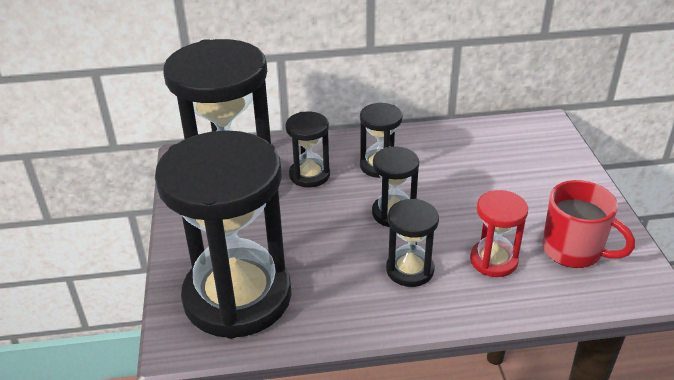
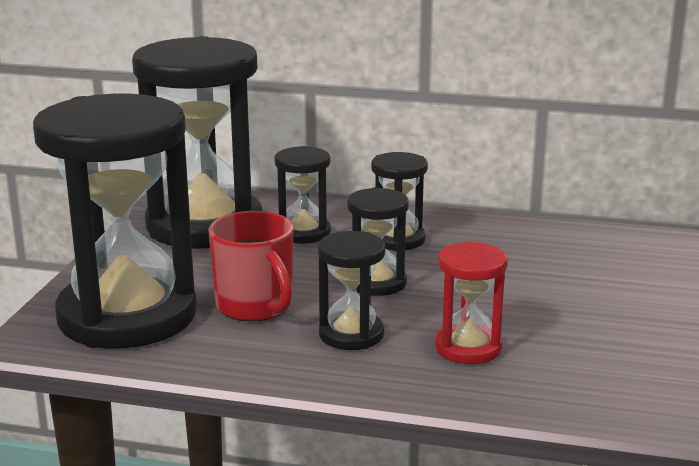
camera: 20 degrees right, 15 degrees down
(573, 250) = (588, 360): red mug -> red mug (255, 306)

